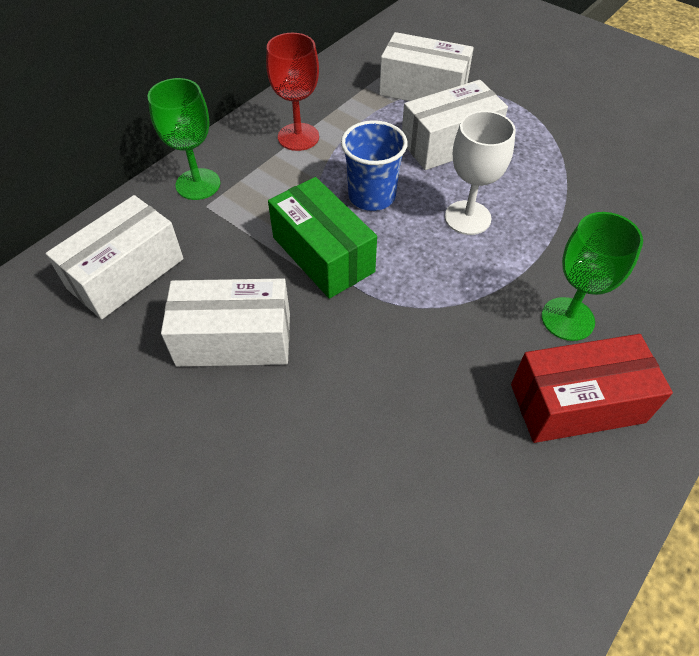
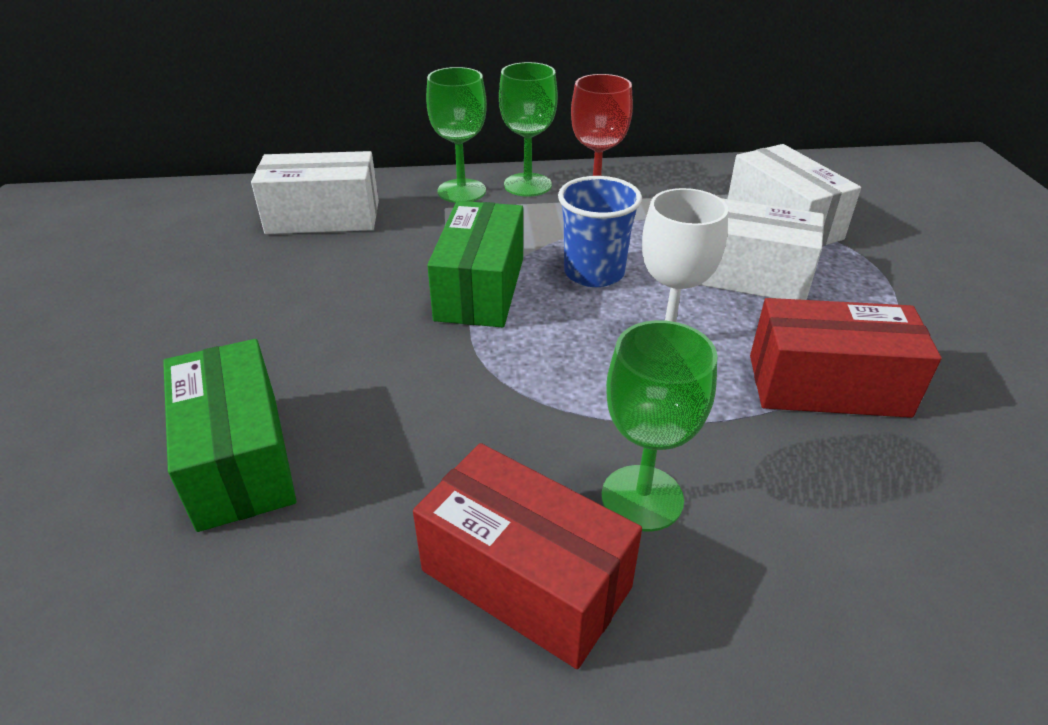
camera: 45 degrees right, 15 degrees down
(234, 339) = (320, 300): white box -> none
(237, 150) = (527, 185): none -> green goblet
(356, 478) = (238, 459): none -> green box
(563, 191) = (827, 385): none -> red box

